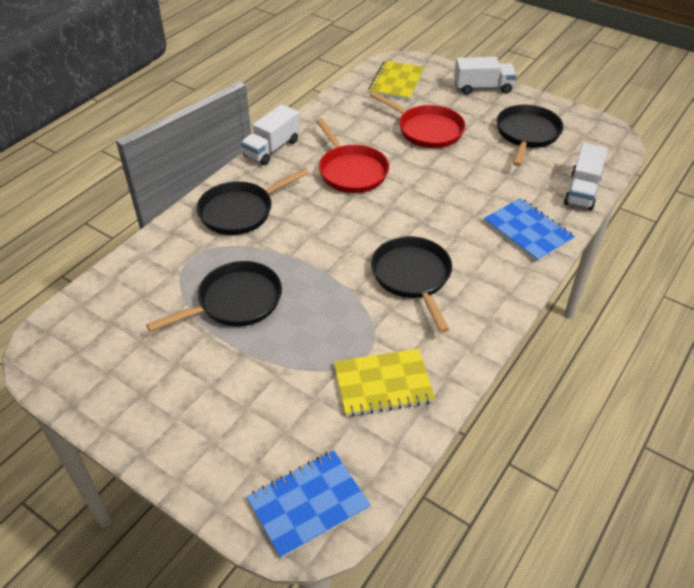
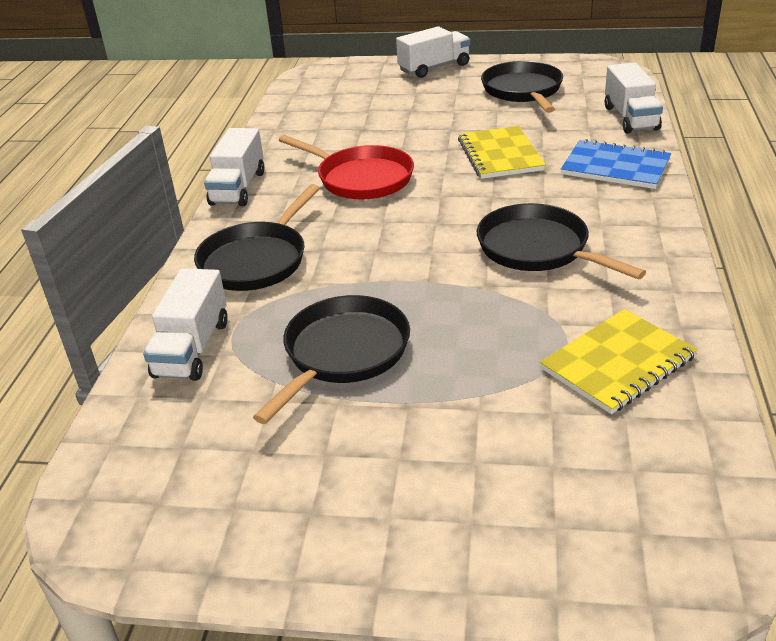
camera: 25 degrees left, 10 degrees down
(160, 260) = (192, 348): none -> white truck
(308, 504) = (669, 533): blue notebook -> none
(396, 82) = (332, 88): yellow notebook -> yellow notebook (500, 155)
(427, 130) = (411, 118): red pan -> none

